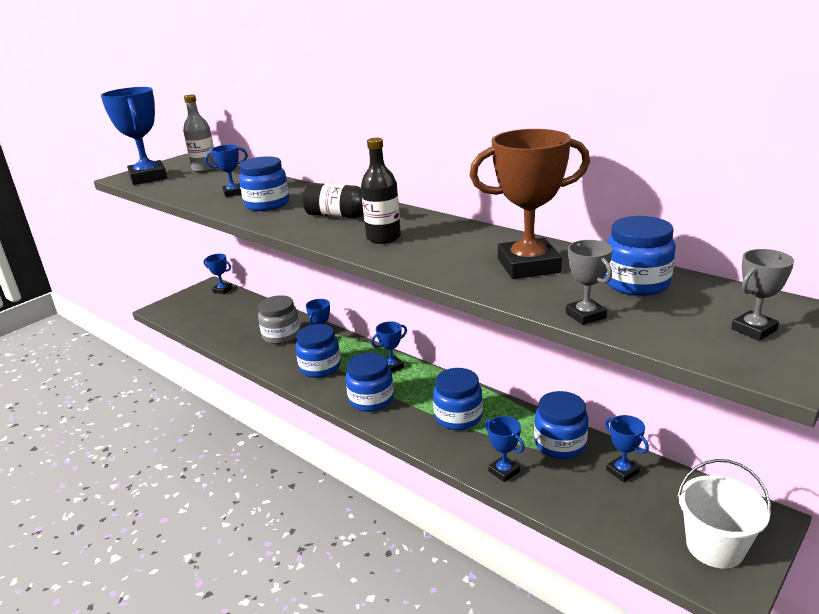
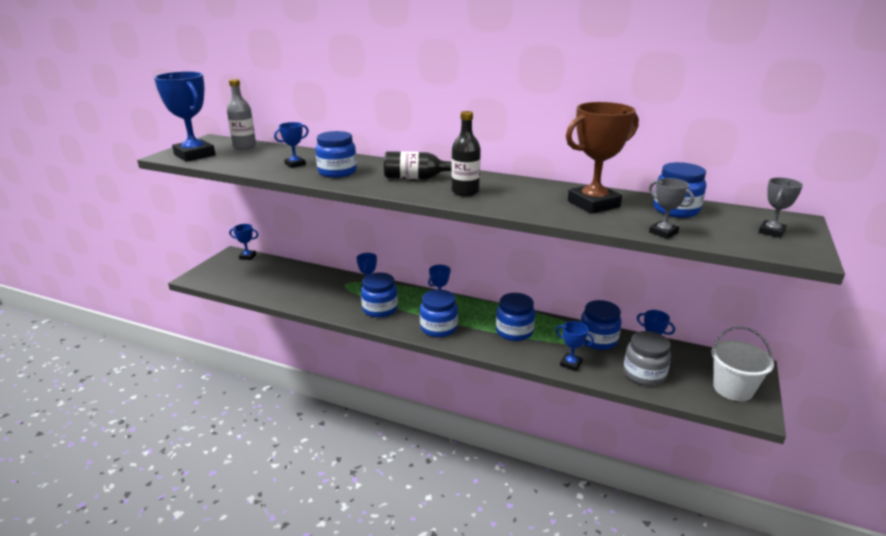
camera: 20 degrees left, 0 degrees up
(281, 335) = (328, 288): grey jar -> grey jar (644, 374)

